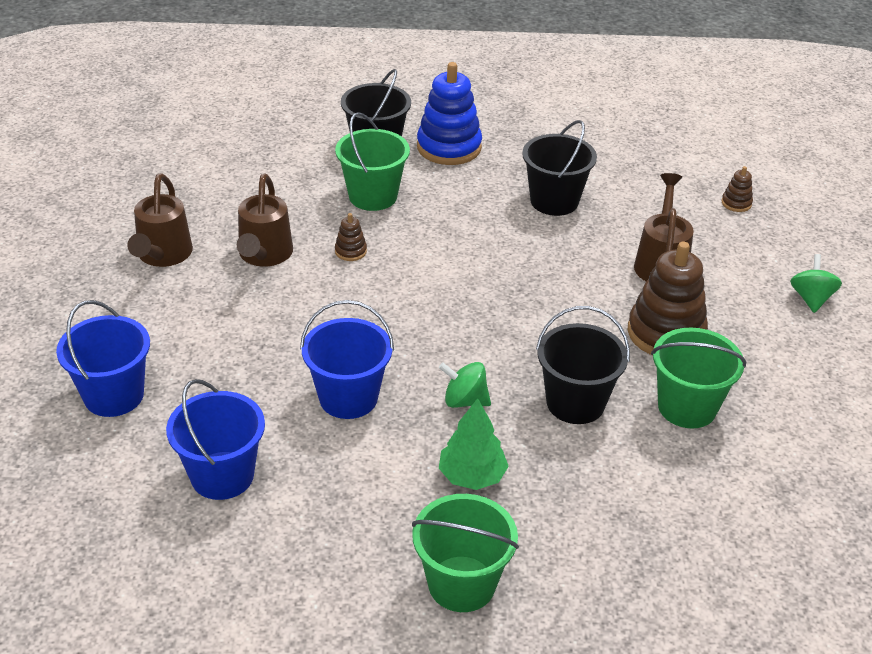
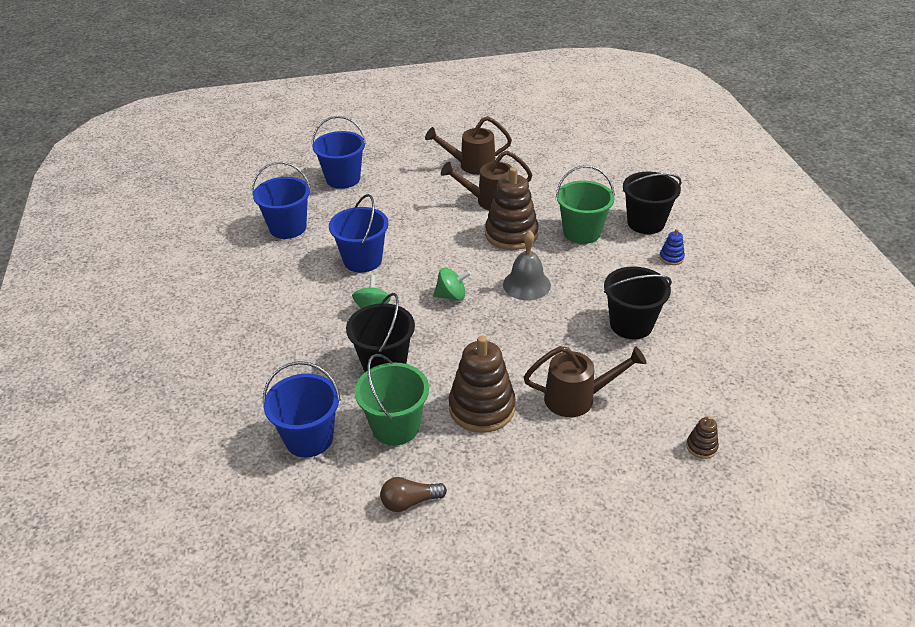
camera: 80 degrees right, 0 degrees up
(350, 251) = (511, 234): brown stacking toy -> brown stacking toy, size x2.27
(449, 147) = (671, 258): blue stacking toy -> blue stacking toy, size x0.44
(459, 259) = (526, 284): none -> grey bell
(461, 584) = (212, 331): green bucket -> none
(472, 476) = (302, 323): green tree -> none
(698, 487) = (309, 438): none -> blue bucket
(800, 411) = (409, 502): none -> brown light bulb
(811, 298) = (572, 509): green spinning top -> green spinning top (451, 296)

